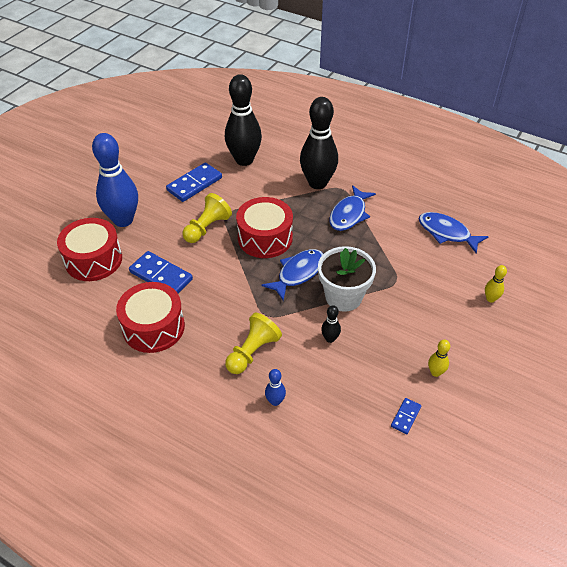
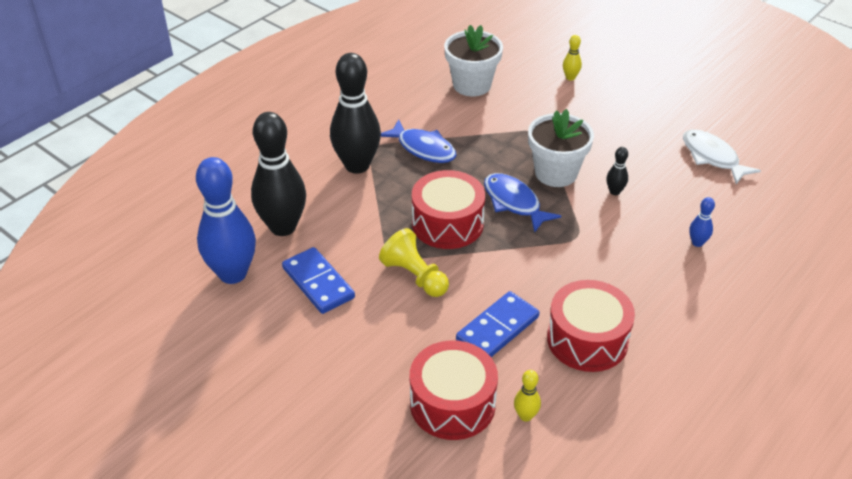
camera: 80 degrees left, 5 degrees down
(123, 220) = (374, 367): blue bowling pin -> blue bowling pin (233, 274)
(252, 352) = (630, 253): yellow pawn -> none
(405, 417) = (712, 157): blue domino -> white fish
(435, 372) = (660, 129): yellow bowling pin -> yellow bowling pin (525, 416)
(446, 233) = (472, 85): blue fish -> white flower pot

